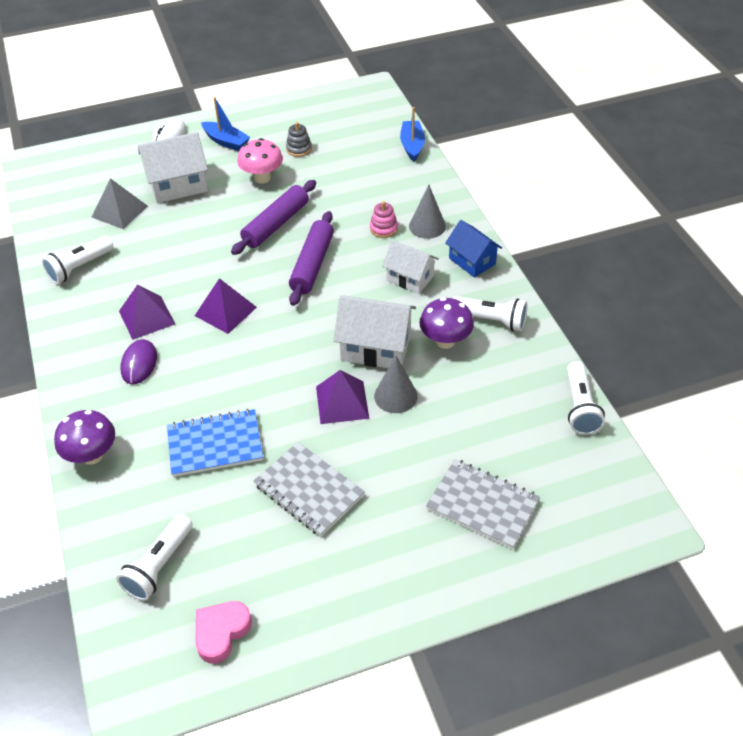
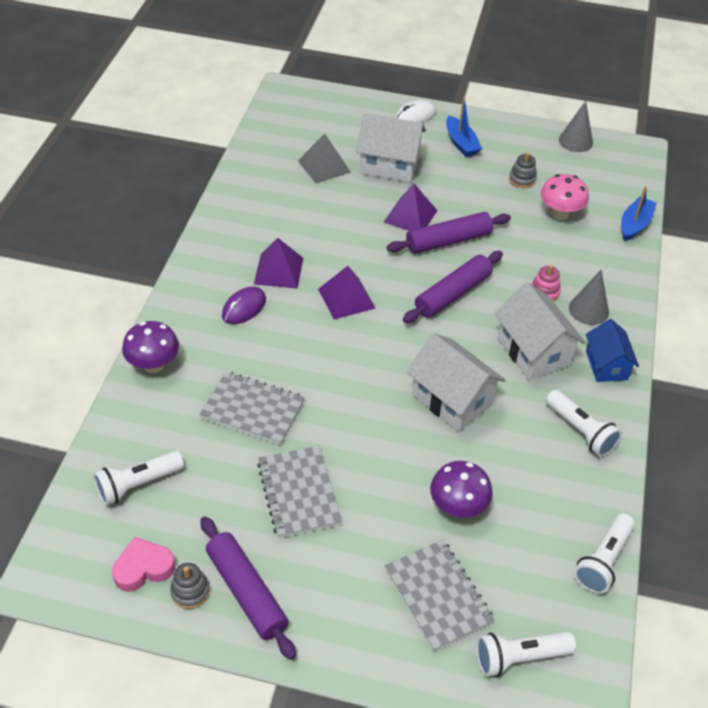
camera: 30 degrees right, 0 degrees up
(79, 267) = (257, 200): white flashlight -> white flashlight (519, 658)
(215, 445) = (252, 410): blue notebook -> grey notebook
(262, 178) = (468, 192): pink mushroom -> pink mushroom (560, 214)
(279, 626) = (190, 591): none -> grey stacking toy
(328, 596) = (247, 591): none -> purple rolling pin
(342, 402) = (384, 432): purple pyramid -> purple pyramid (410, 216)
(395, 396) = (436, 453): grey cone -> grey cone (575, 141)
(410, 278) = (533, 351): white house -> white house, size x1.51
(445, 341) = (521, 427): purple mushroom -> purple mushroom (458, 507)

